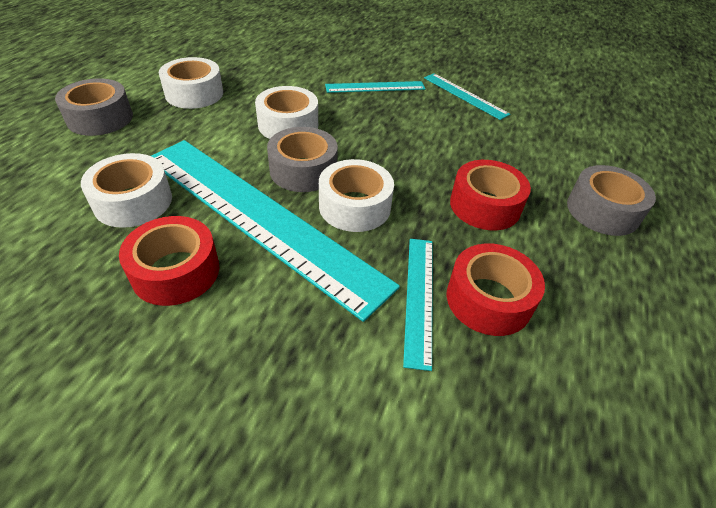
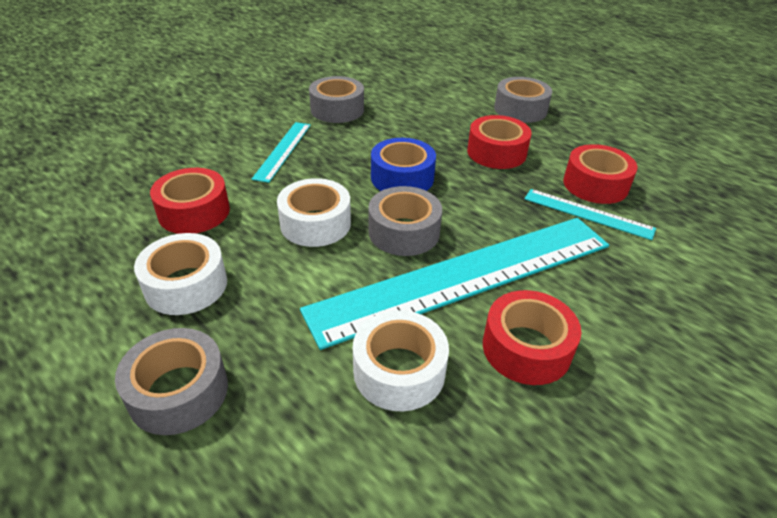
camera: 65 degrees left, 5 degrees down
(271, 75) = (194, 212): none -> red tape
(354, 206) = (472, 215): white tape -> none
(385, 153) = (402, 178): none -> blue tape
(465, 95) = (337, 109): turquoise ruler -> grey tape

